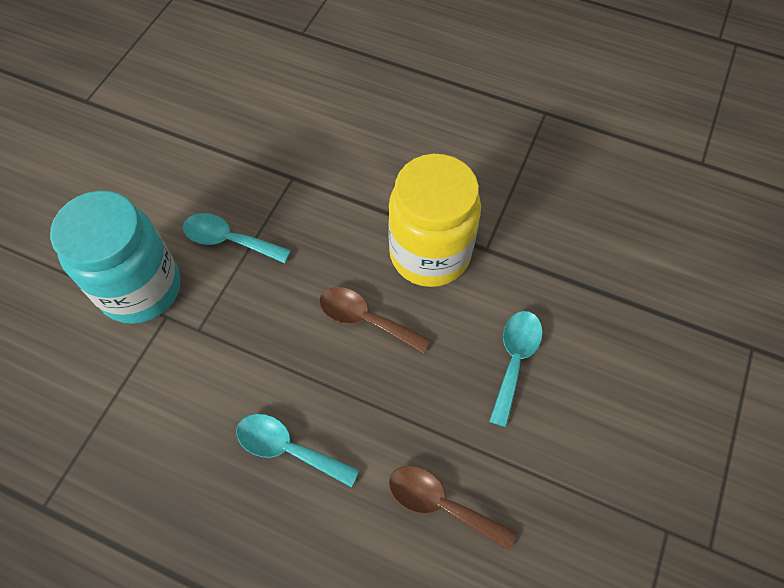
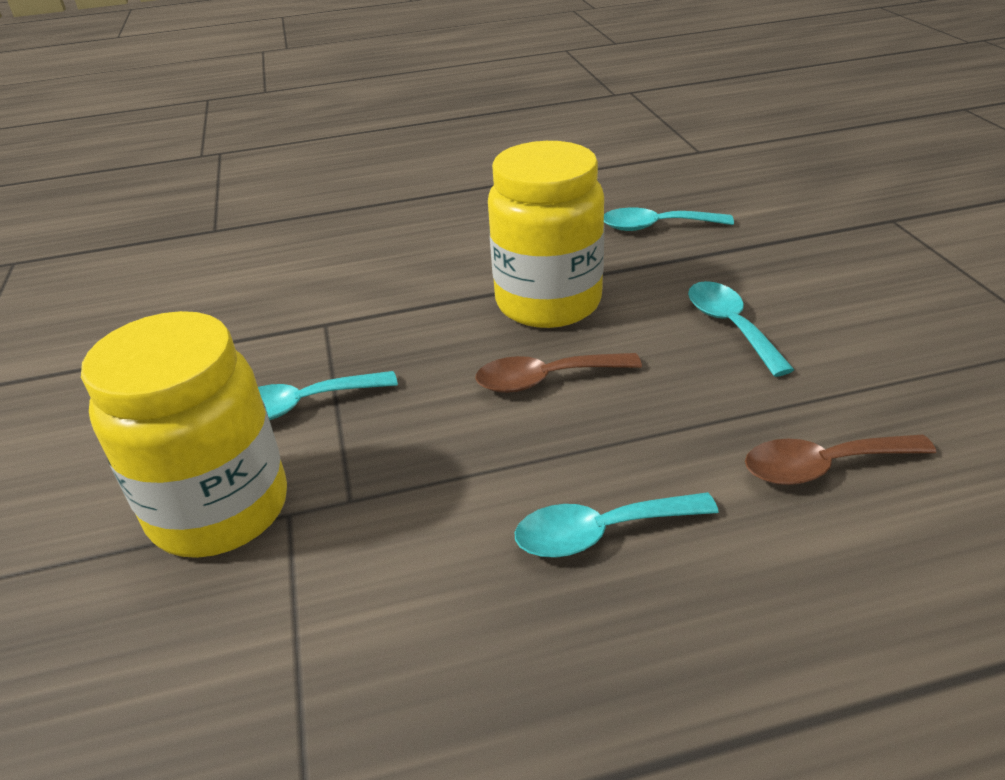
camera: 35 degrees left, 25 degrees down
(140, 288) = (219, 509): turquoise jar -> yellow jar
(573, 229) = (656, 226): none -> turquoise spoon

